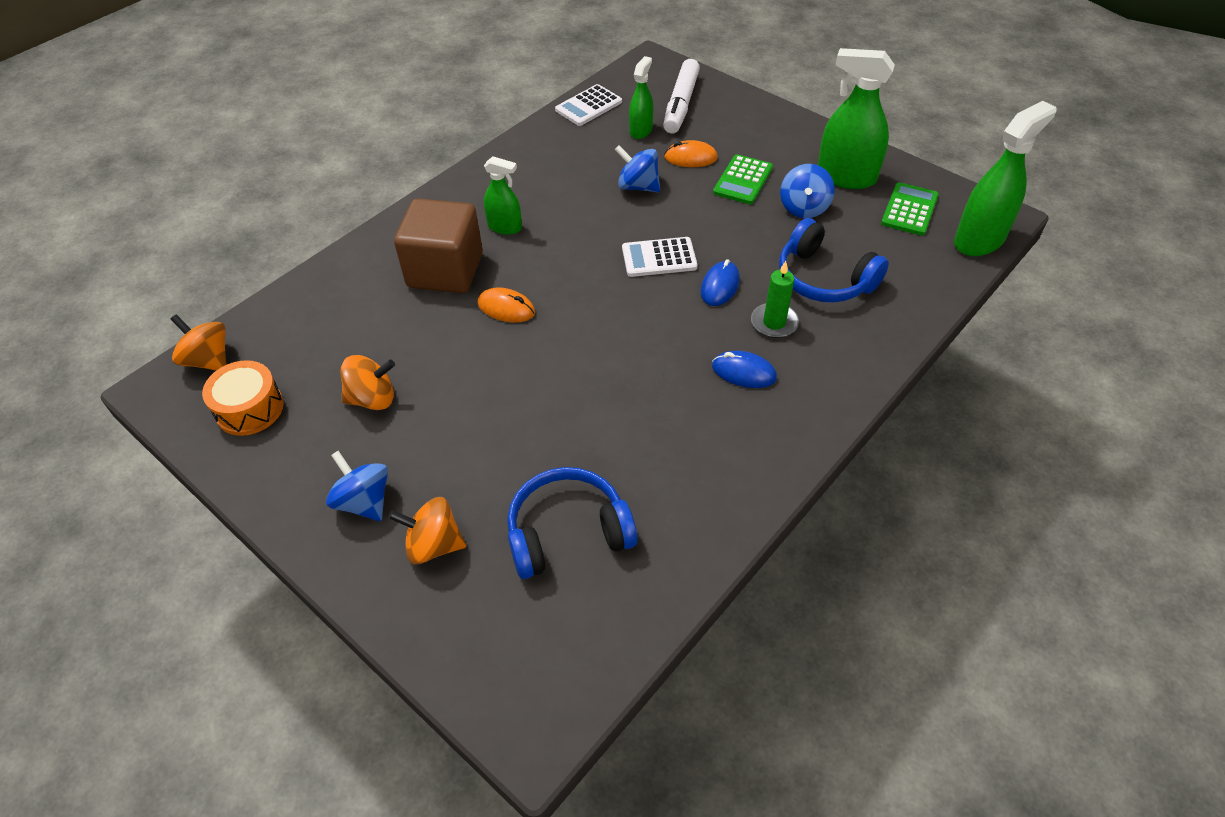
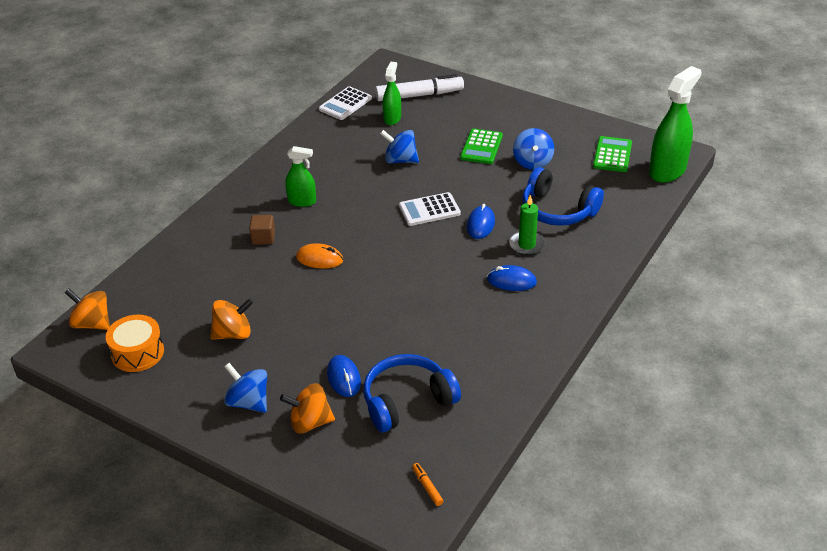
camera: 10 degrees left, 10 degrees down
(445, 270) = (263, 238): brown cube -> brown cube, size x0.43
(494, 484) = (343, 378): none -> blue mouse
(564, 673) = (427, 487): none -> orange marker
(680, 104) = (419, 95): white marker -> white marker turned 105 degrees counterclockwise
(690, 158) = (437, 135): orange mouse -> none
(846, 177) = (560, 137): green spray bottle -> none

